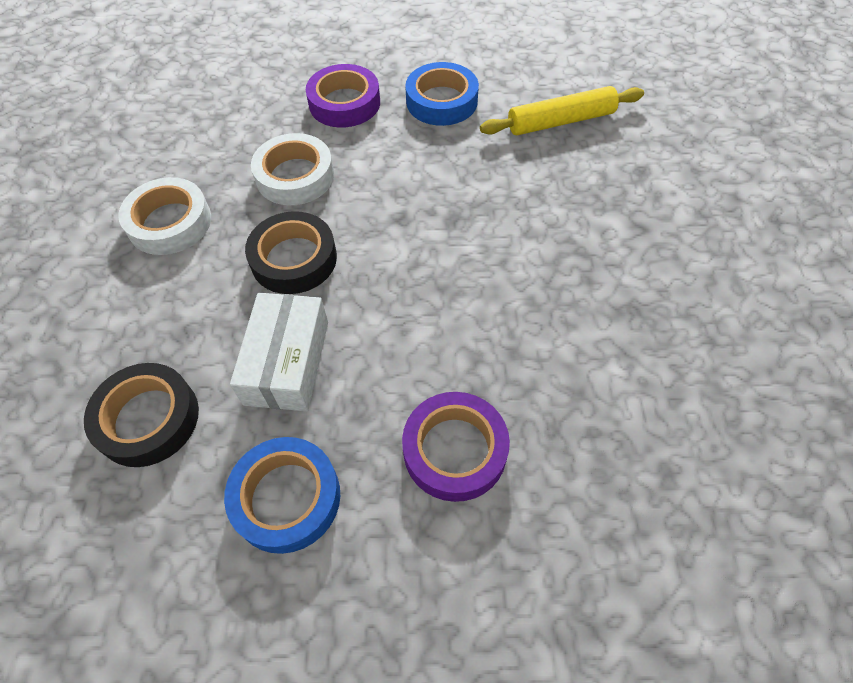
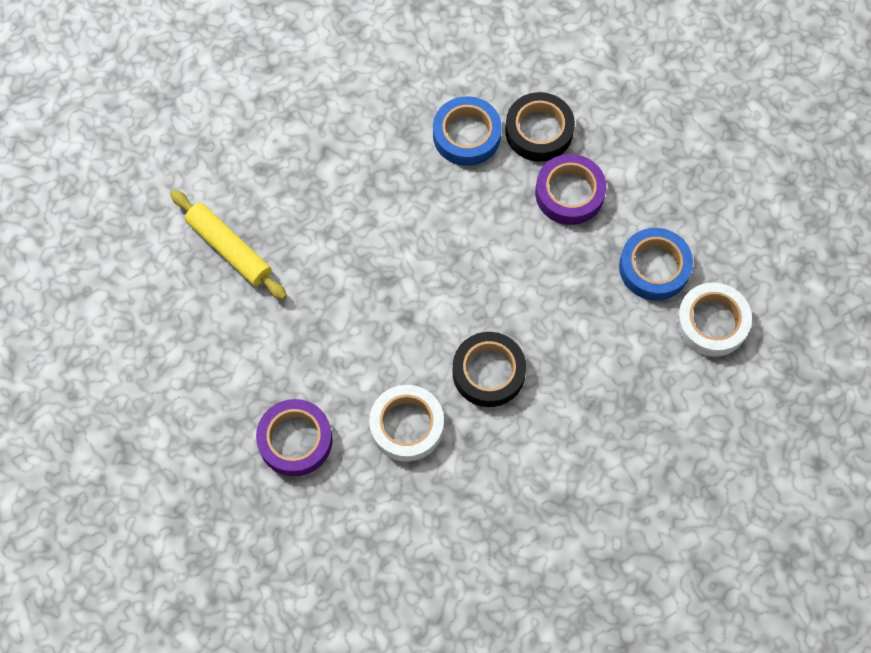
camera: 120 degrees left, 10 degrees up
(148, 419) = (661, 381): black tape -> black tape (539, 131)
(170, 222) = (509, 491): white tape -> white tape (711, 322)
(287, 362) = (572, 323): white box -> none
(441, 101) = (250, 357): blue tape -> blue tape (466, 135)

